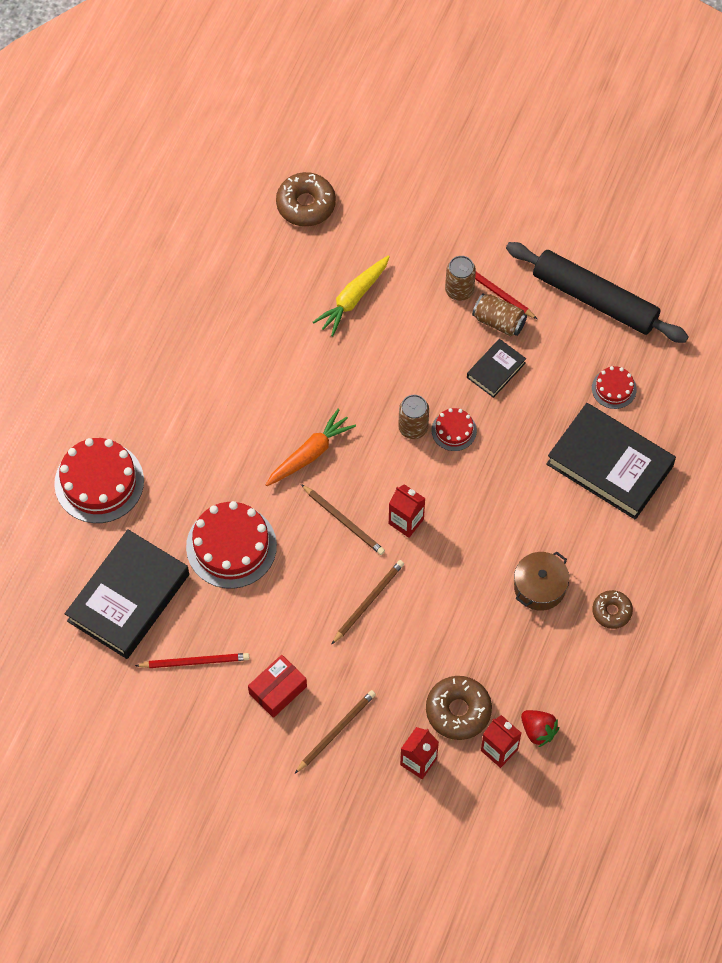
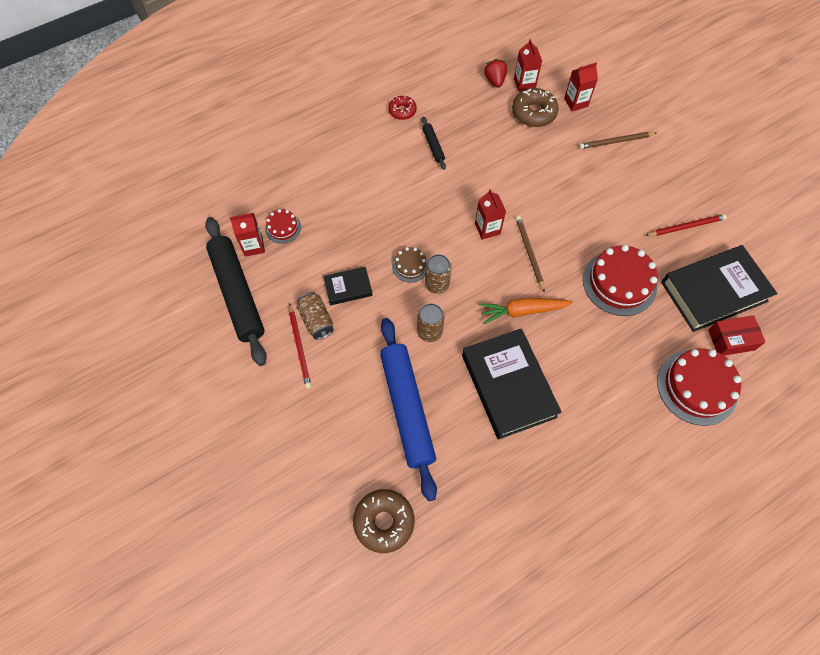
camera: 145 degrees left, 0 degrees up
(195, 661) = (686, 226): red pencil -> red pencil turned 135 degrees clockwise
(278, 690) = (639, 181): red box -> red box (731, 340)
(353, 298) = (407, 408): yellow carrot -> blue rolling pin
(368, 601) = (547, 197): brown pencil -> none
(454, 430) = (410, 266): red cake -> brown cake
(459, 290) = (324, 362): brown can -> brown can (429, 332)
(539, 587) = (433, 146): brown pot -> black rolling pin
(610, 465) = (329, 185): black book -> black book (508, 386)
(611, 611) = (402, 111): brown donut -> red donut
(624, 352) = (253, 246): none -> red carton

